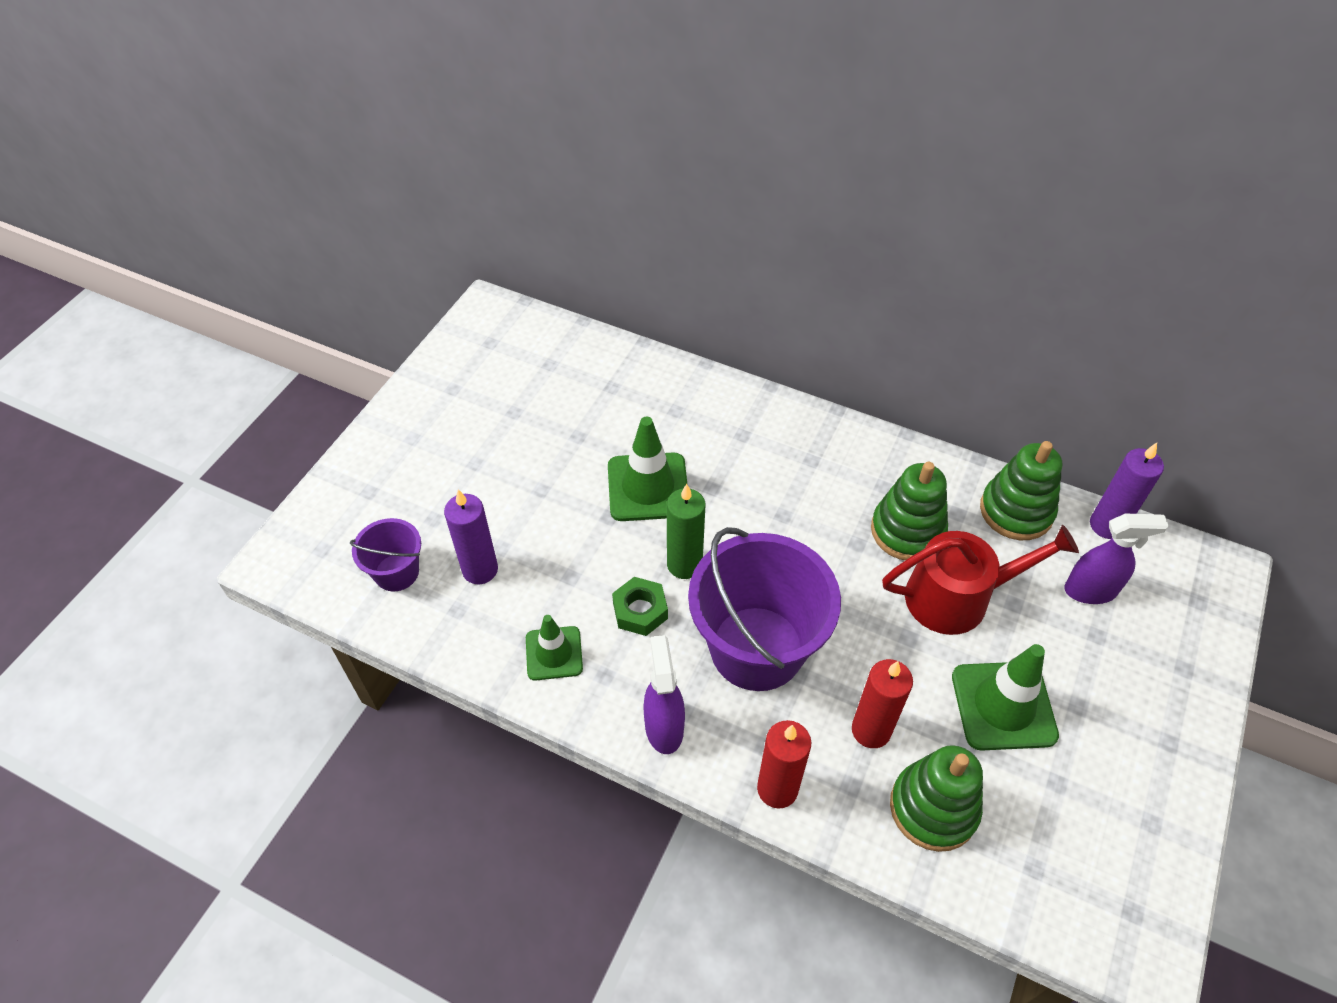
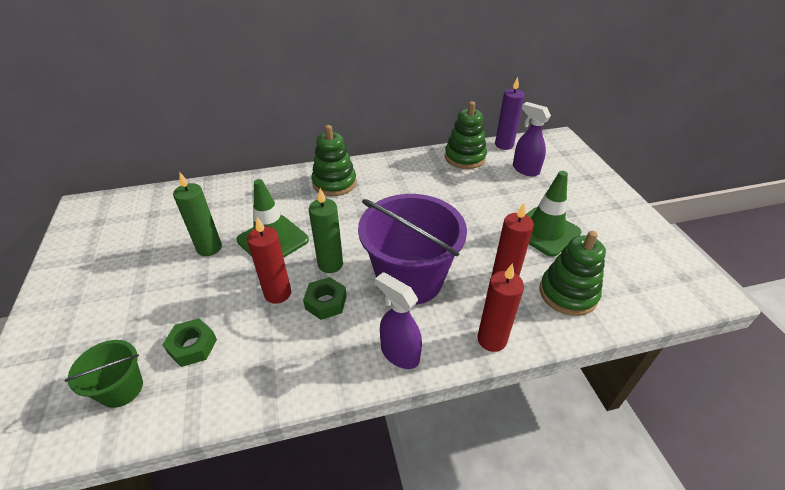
camera: 40 degrees left, 10 degrees down
(396, 572) = (121, 389): purple bucket -> green bucket
(480, 570) = (192, 346): purple candle -> green nut
(554, 653) = (290, 361): green traffic cone -> none
(574, 454) = (209, 248): none -> green candle
(600, 564) = (278, 293): none -> red candle
(907, 531) = (428, 188): green stacking toy -> green stacking toy (334, 183)
(957, 597) = (478, 201): red watering can -> none
(1091, 590) = (525, 169): purple spray bottle -> purple spray bottle turned 90 degrees counterclockwise

